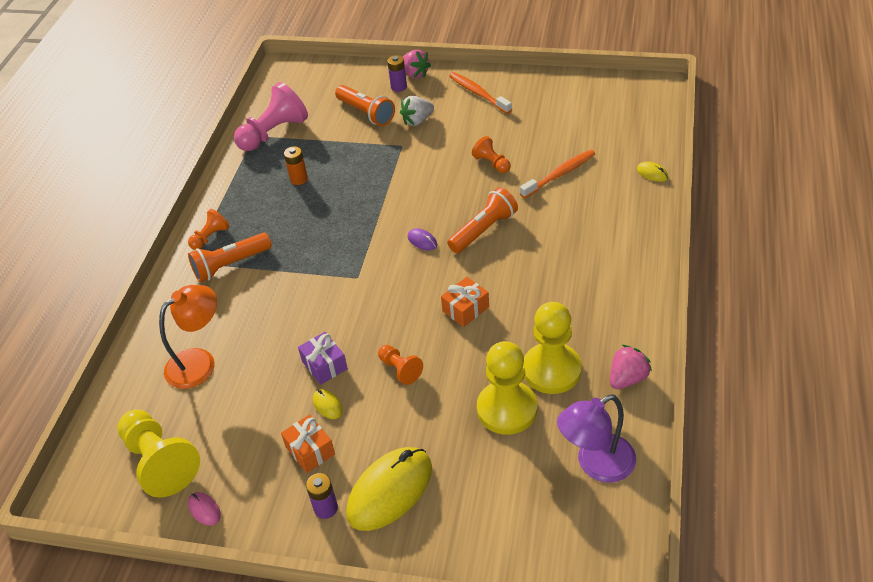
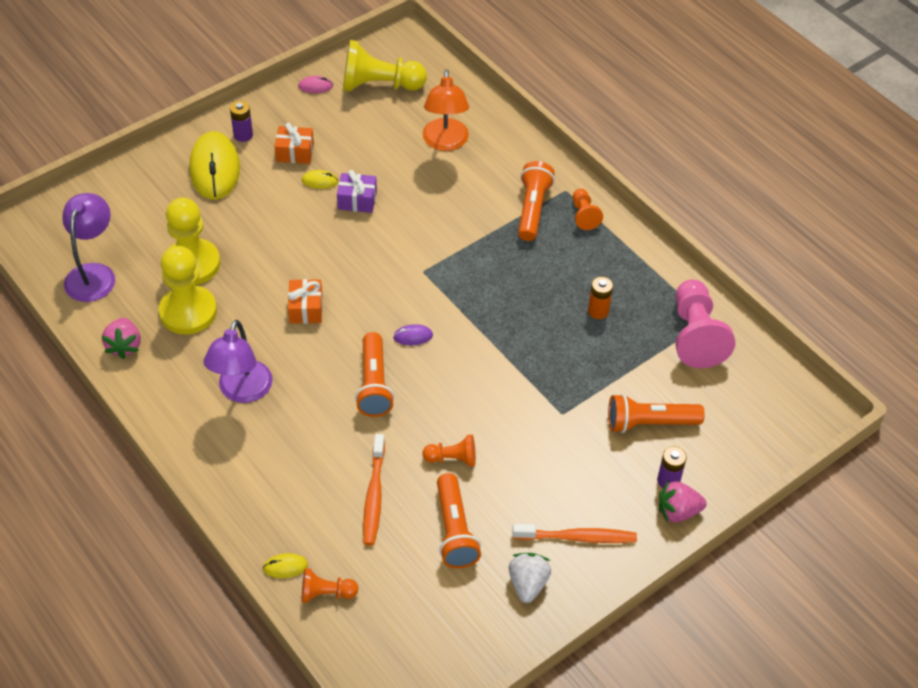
camera: 125 degrees right, 5 degrees up
(400, 369) = (300, 235): orange pawn -> orange pawn (326, 593)
(417, 121) = (588, 453): white strawberry -> white strawberry (528, 584)
(536, 133) = (454, 530): none -> orange flashlight
(573, 284) = (242, 391): none -> purple lamp

